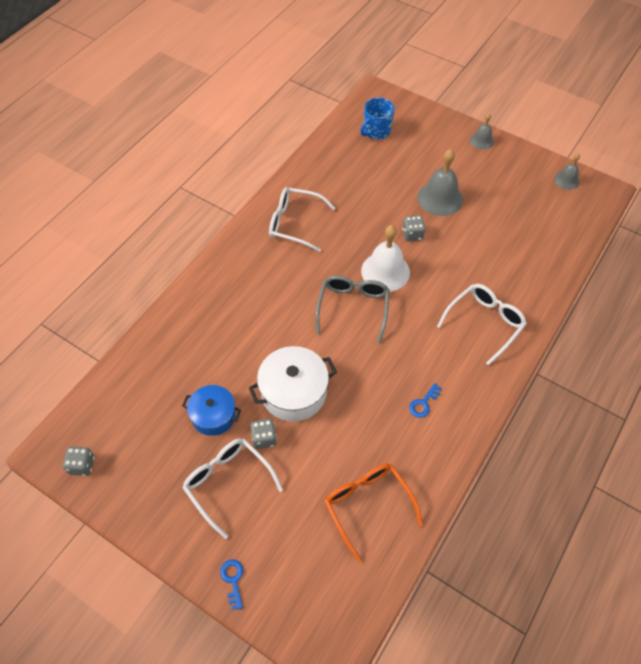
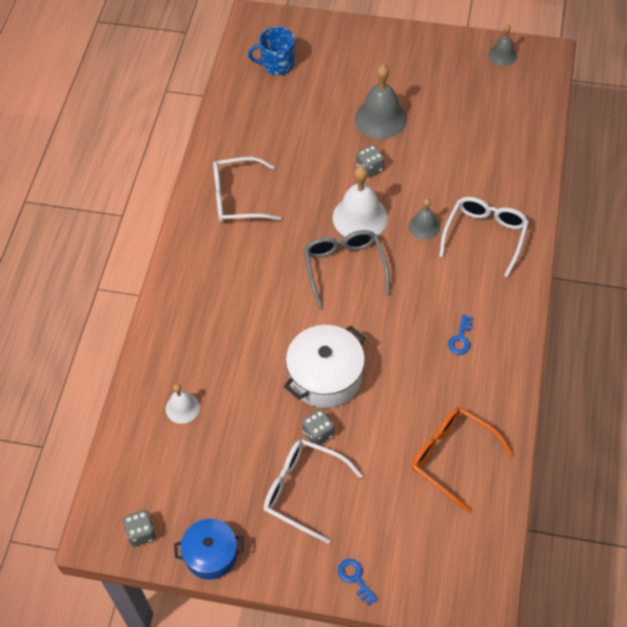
camera: 20 degrees left, 0 degrees up
(167, 374) = (182, 408): none -> white bell
(214, 416) = (254, 431): blue pot -> blue pot (211, 554)
(376, 131) = (277, 64): blue mug -> blue mug turned 60 degrees clockwise
(481, 140) = (396, 39): grey bell -> grey bell (424, 226)

